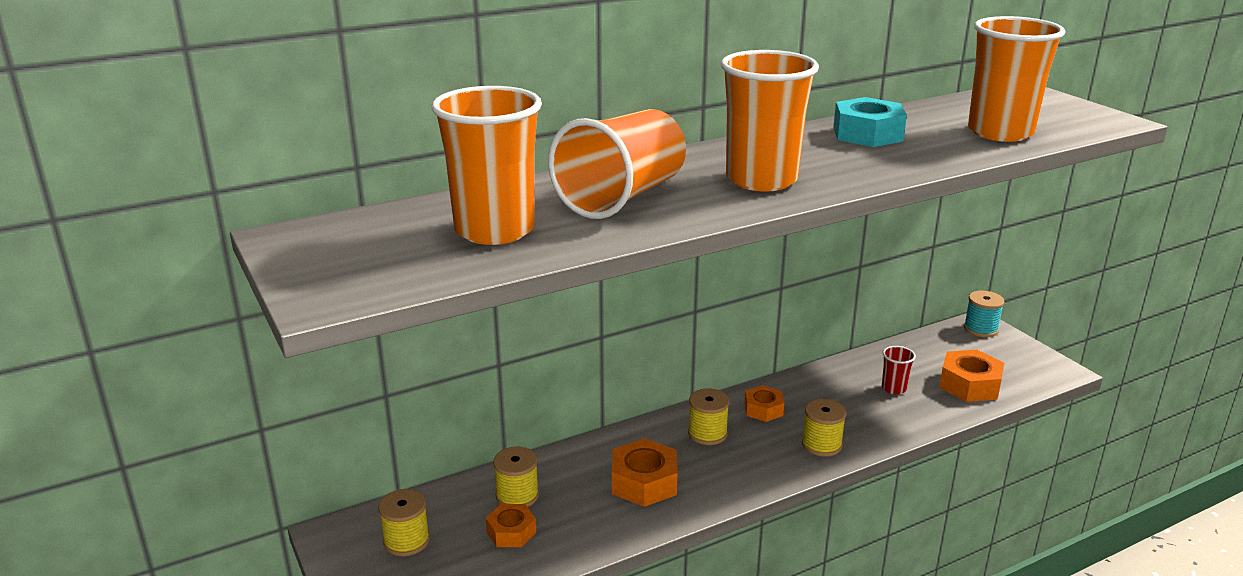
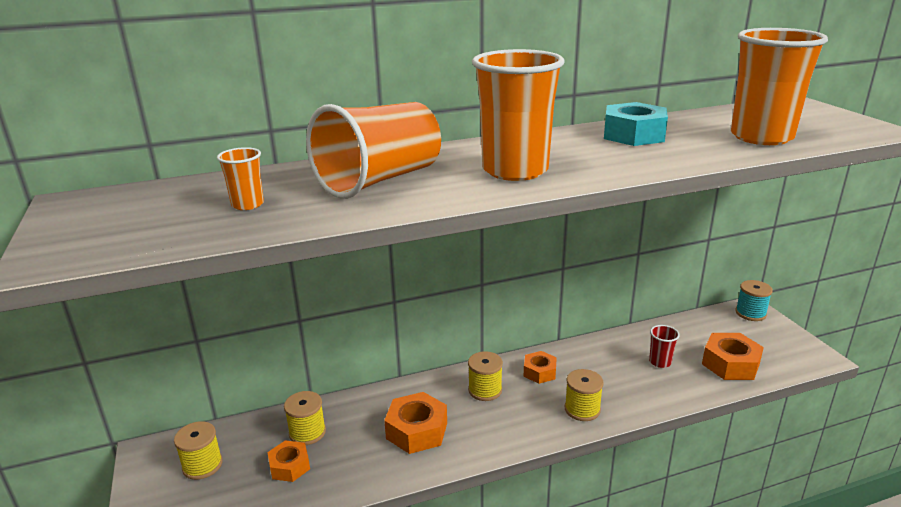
camera: 10 degrees right, 0 degrees up
(494, 230) = (247, 204): orange cup -> orange cup, size x0.44

